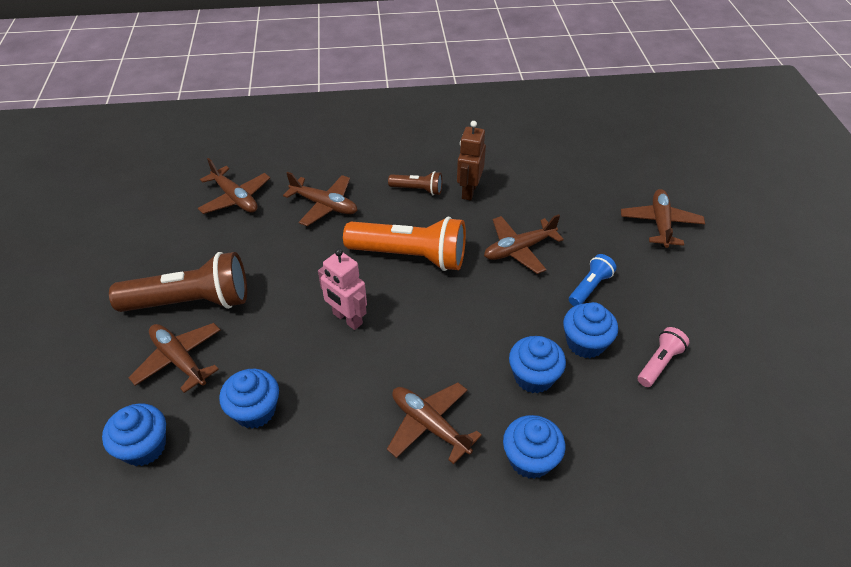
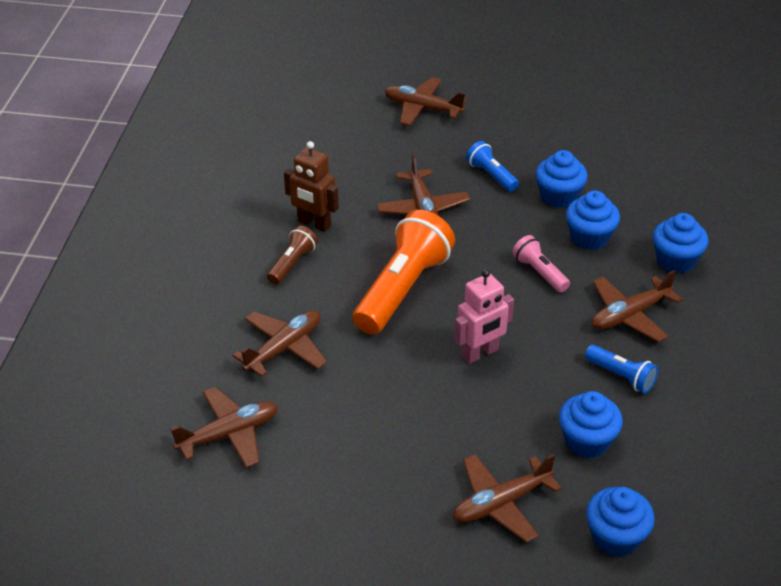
camera: 75 degrees left, 5 degrees down
(191, 302) = (410, 489): brown flashlight -> none
(342, 428) = (621, 376): none -> blue flashlight
(659, 363) = (592, 161): pink flashlight -> pink flashlight (539, 272)

